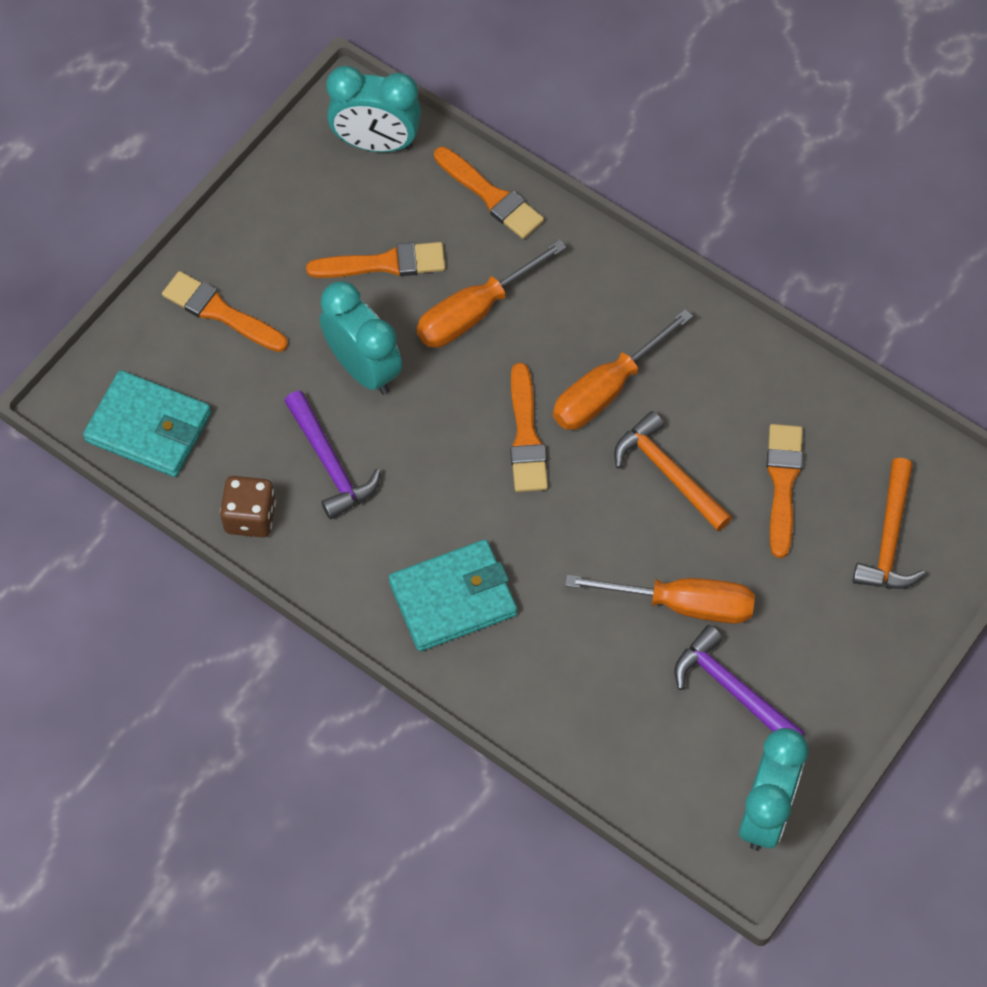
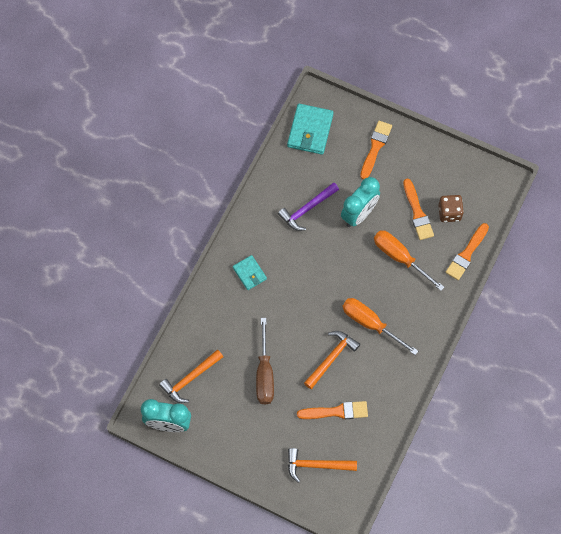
camera: 80 degrees right, 5 degrees up
(250, 517) = (274, 181): brown dice -> brown dice (449, 213)
(376, 143) = (484, 197): turquoise clock -> none
(453, 598) = (249, 273): turquoise wallet -> turquoise wallet, size x0.60
(526, 435) = (338, 291): orange brush -> none
(671, 752) = (190, 378): none -> orange hammer
(682, 604) = (264, 373): orange screwdriver -> brown screwdriver
(732, 690) = (225, 402): purple hammer -> none

